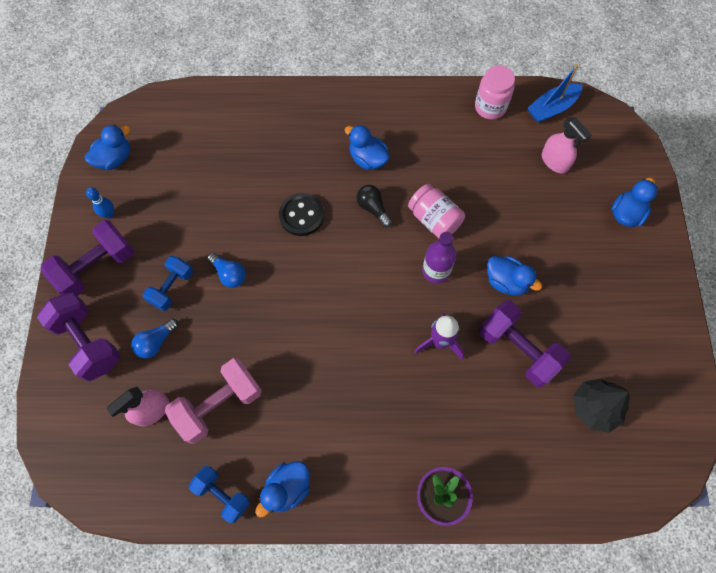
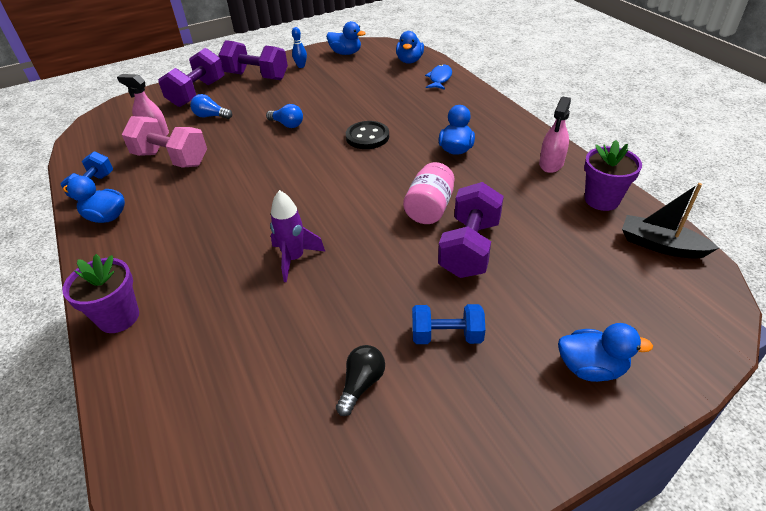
camera: 65 degrees right, 25 degrees down
(172, 288) = (259, 107): blue dumbbell -> blue dumbbell (446, 336)
(229, 274) = (287, 124): blue light bulb -> blue light bulb turned 75 degrees counterclockwise
(241, 107) = (440, 79): none -> blue fish
(373, 208) = (408, 169): black light bulb -> black light bulb (361, 384)
(436, 271) = (373, 229): purple bottle -> none
(490, 107) = (601, 200): pink jar -> purple flower pot
(506, 282) = (399, 284): blue duck -> blue duck (409, 61)
(517, 349) = (321, 322): purple dumbbell -> purple dumbbell (469, 248)
(552, 108) = (660, 245): blue boat -> black boat
(554, 161) = (592, 272): pink spray bottle -> pink spray bottle (551, 163)
(594, 407) = (280, 428): black tree -> none

